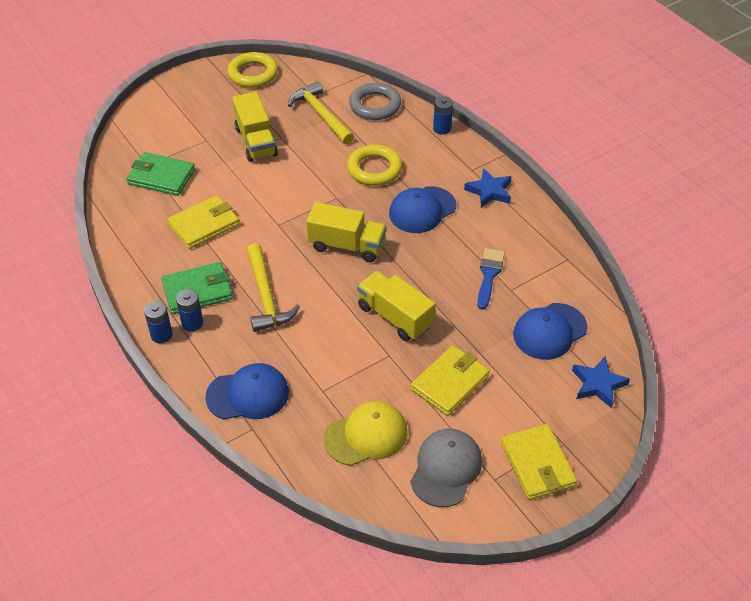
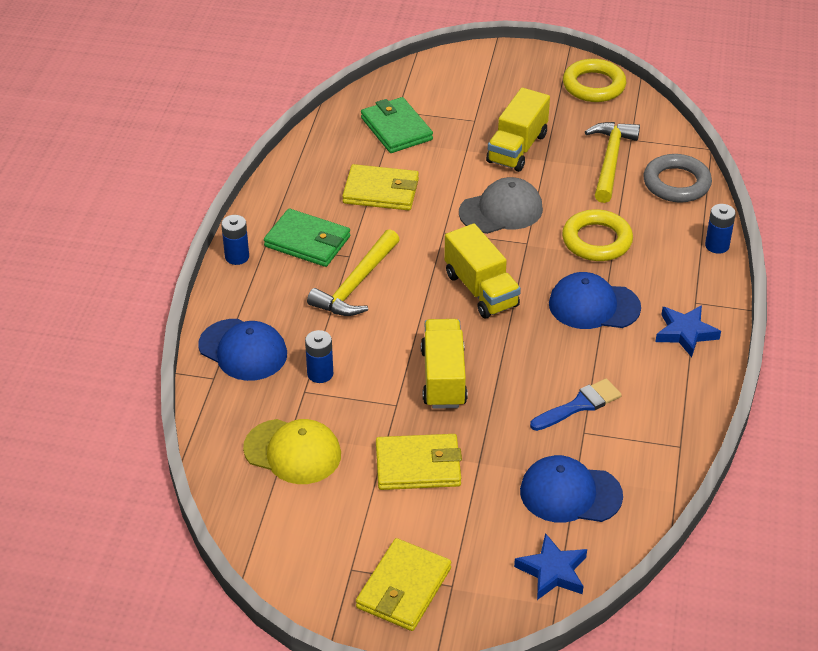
camera: 45 degrees right, 5 degrees down
(192, 323) = (271, 264): blue battery -> blue battery (320, 374)
(446, 469) = (322, 528): grey cap -> grey cap (501, 210)

